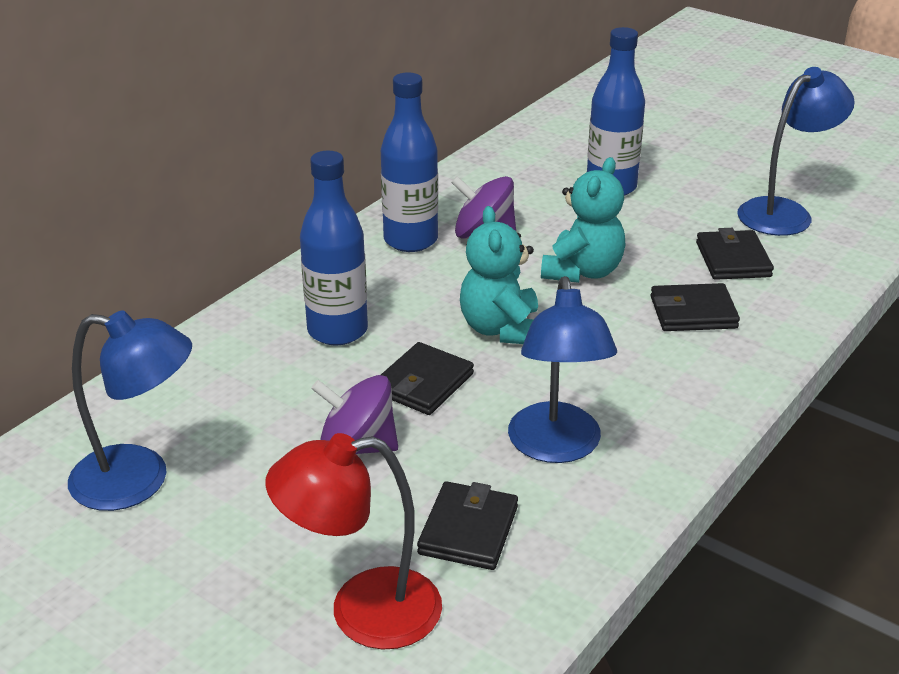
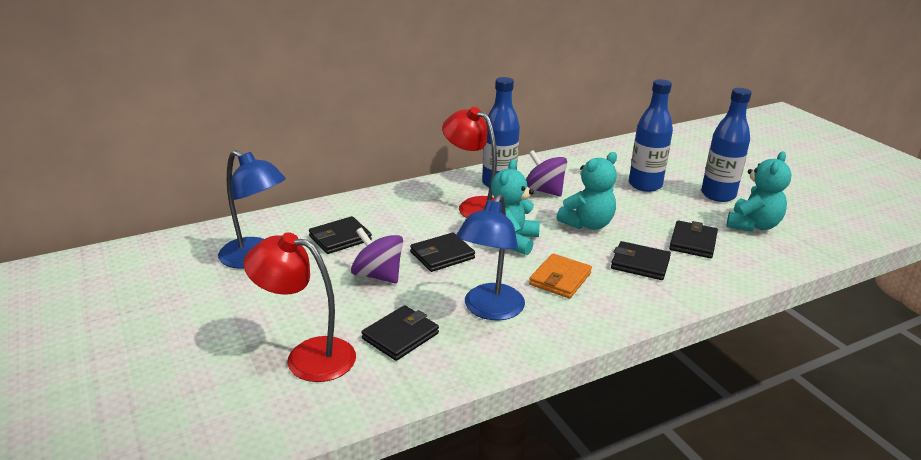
camera: 25 degrees right, 5 degrees down
(247, 404) = (340, 238): none -> black wallet
(337, 331) = (418, 217): blue bottle -> blue bottle (718, 195)
(405, 288) = (474, 206): none -> red lamp
(611, 368) = (560, 279): none -> orange wallet
(784, 212) = (753, 225): blue lamp -> turquoise teddy bear

